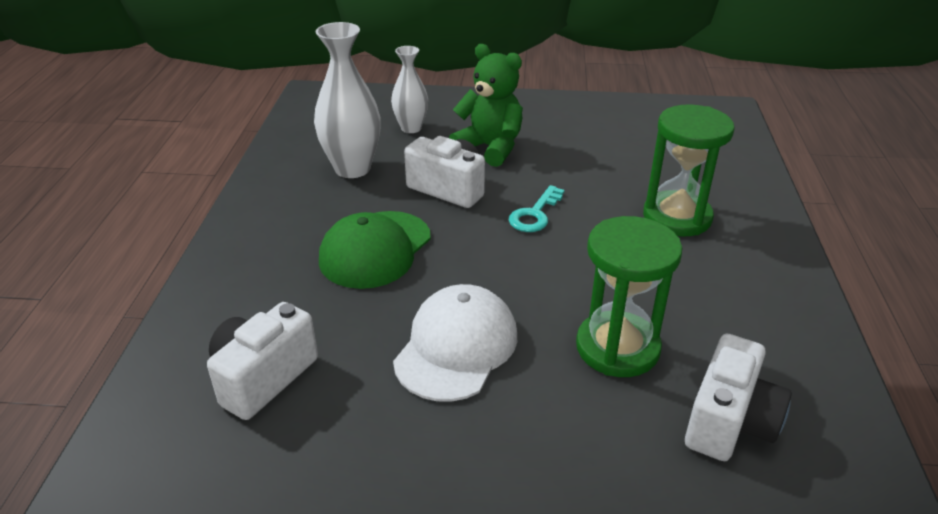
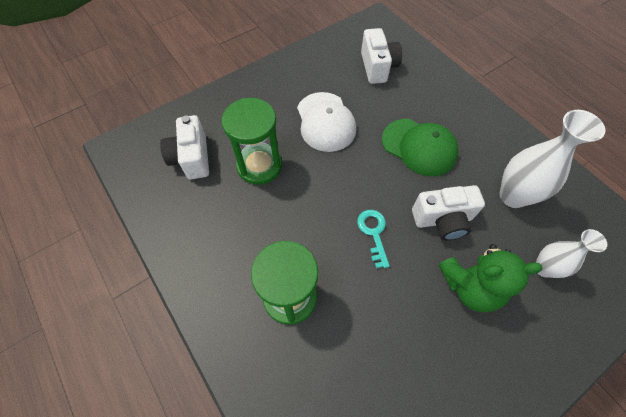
camera: 140 degrees right, 25 degrees up
(375, 249) = (419, 147): green cap -> green cap turned 135 degrees clockwise

